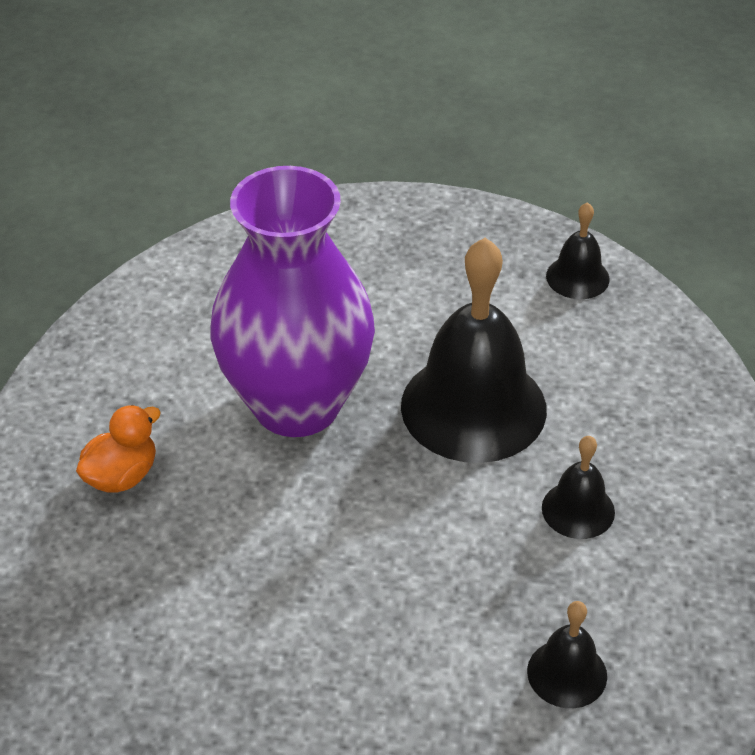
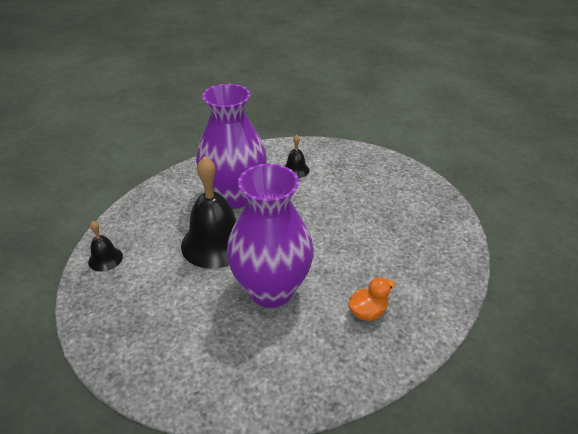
camera: 135 degrees left, 5 degrees down
(122, 476) = (367, 312): orange duck -> orange duck turned 150 degrees clockwise
(578, 510) = (234, 196): black bell -> purple vase

